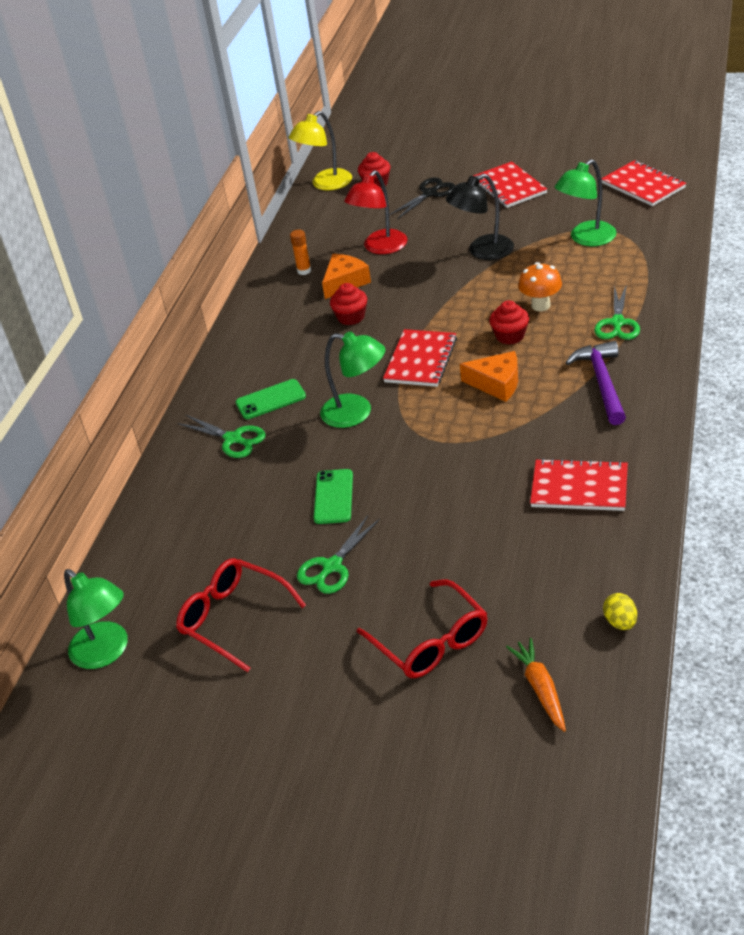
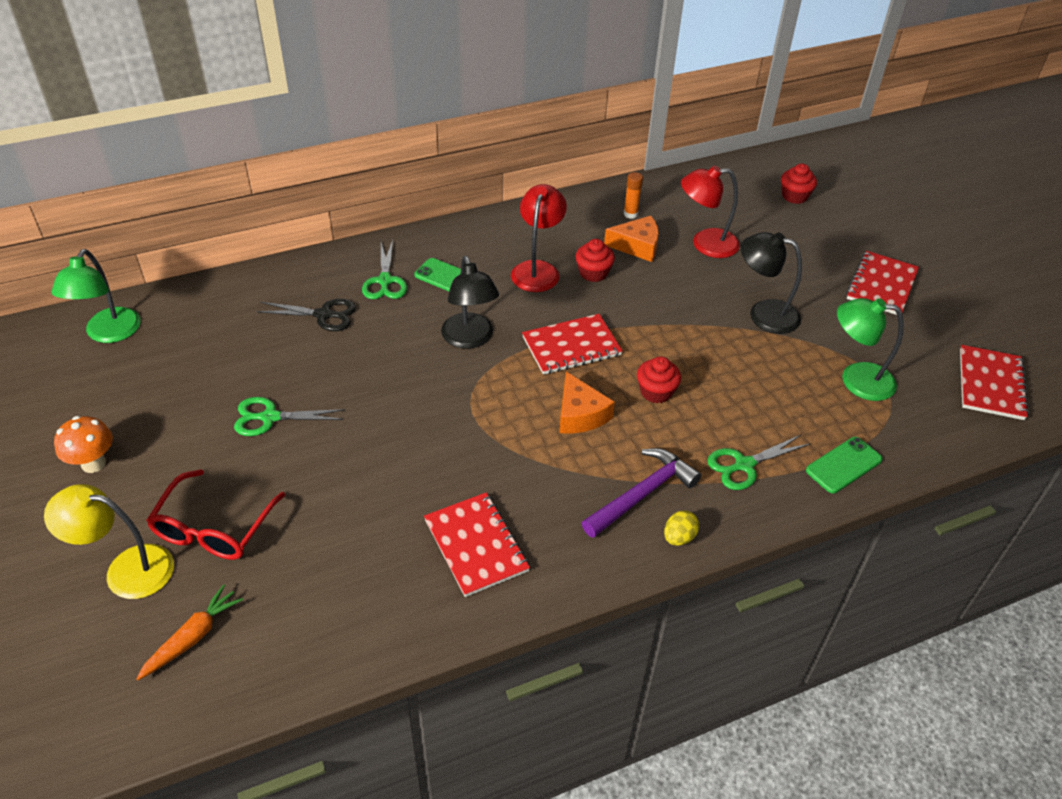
camera: 45 degrees right, 5 degrees up
(233, 618) = (179, 386): red glasses -> none
(314, 345) = (537, 269): none -> red lamp
(325, 184) = (761, 167): yellow lamp -> yellow lamp (126, 569)
(333, 497) = (354, 376): green phone -> green phone (844, 465)
(356, 413) = (470, 339): green lamp -> black lamp
(429, 194) = (815, 237): black scissors -> black scissors (323, 315)
(540, 305) = (720, 393): orange mushroom -> orange mushroom (93, 463)
(620, 622) = (309, 663): yellow egg -> yellow egg (679, 537)

